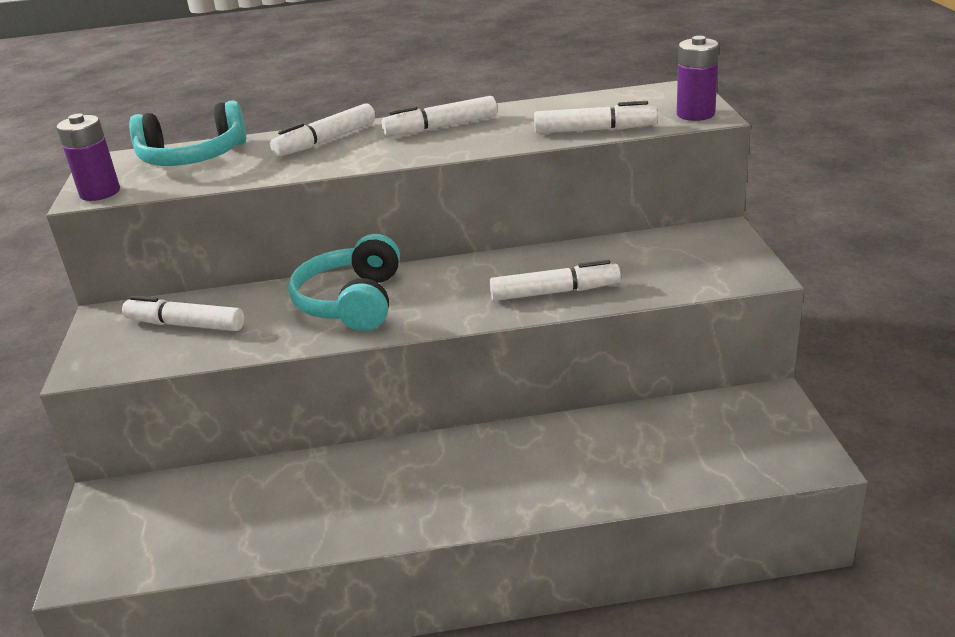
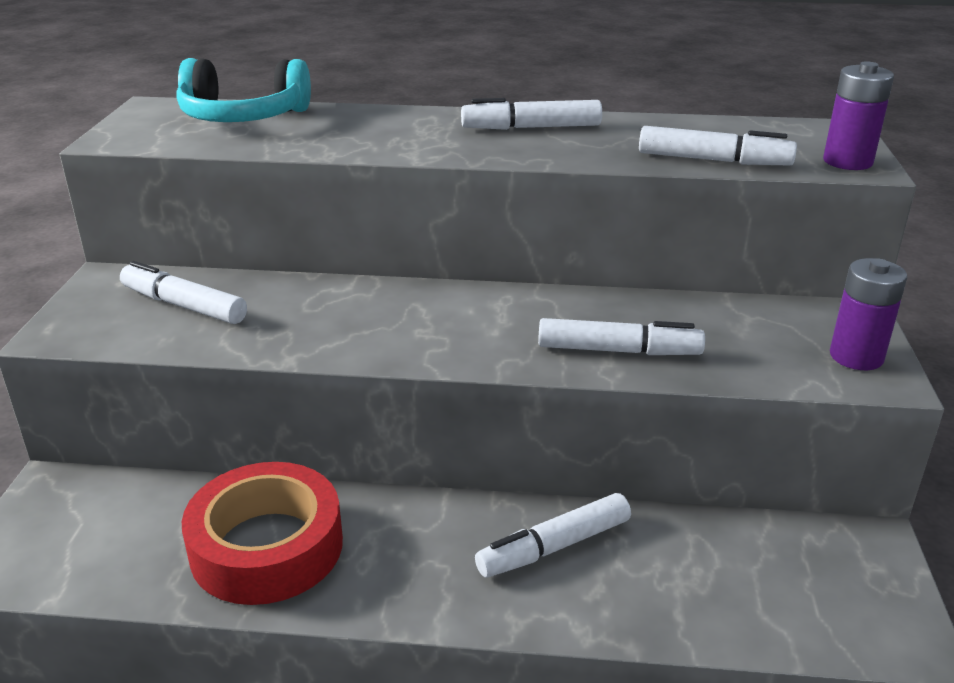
camera: 10 degrees right, 0 degrees up
(100, 193) = (126, 138): purple battery -> purple battery (856, 356)
(310, 503) = (267, 547): none -> red tape
(326, 140) = (395, 122): white marker -> white marker (554, 547)
(352, 302) = (376, 316): turquoise headphones -> none

